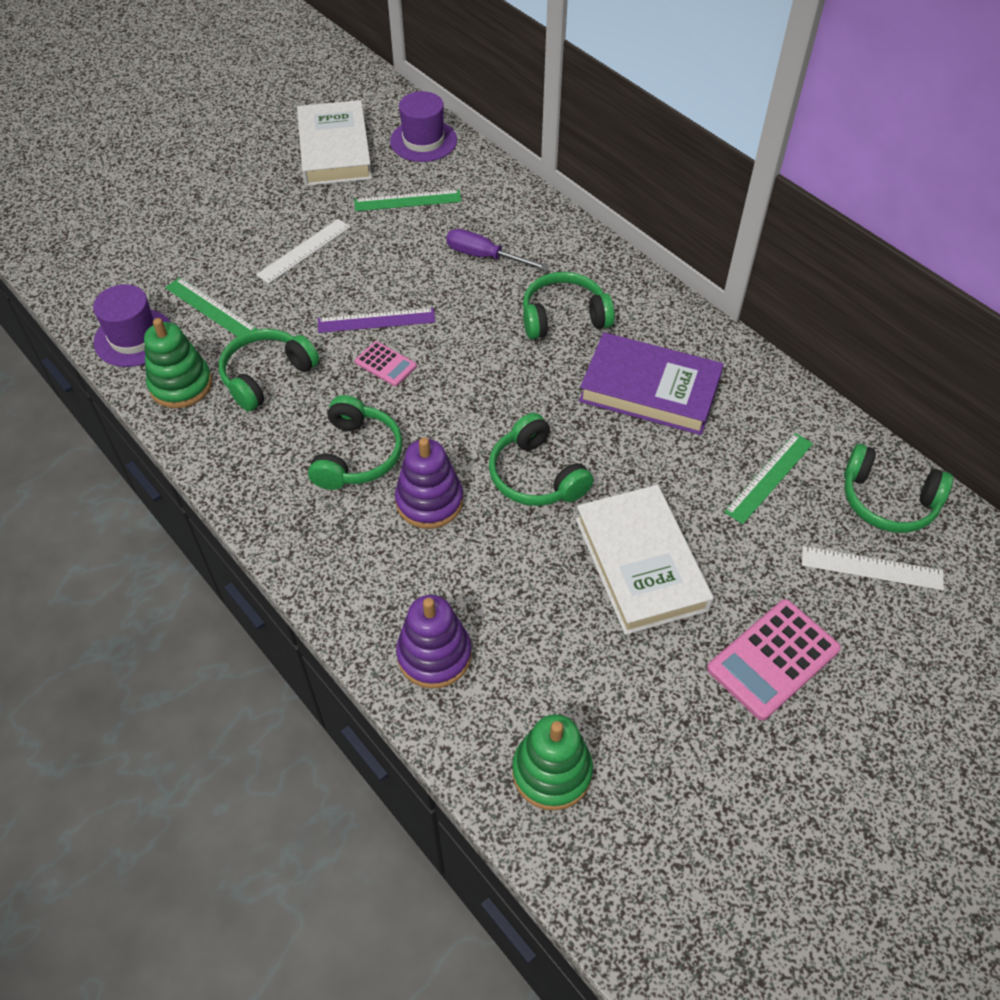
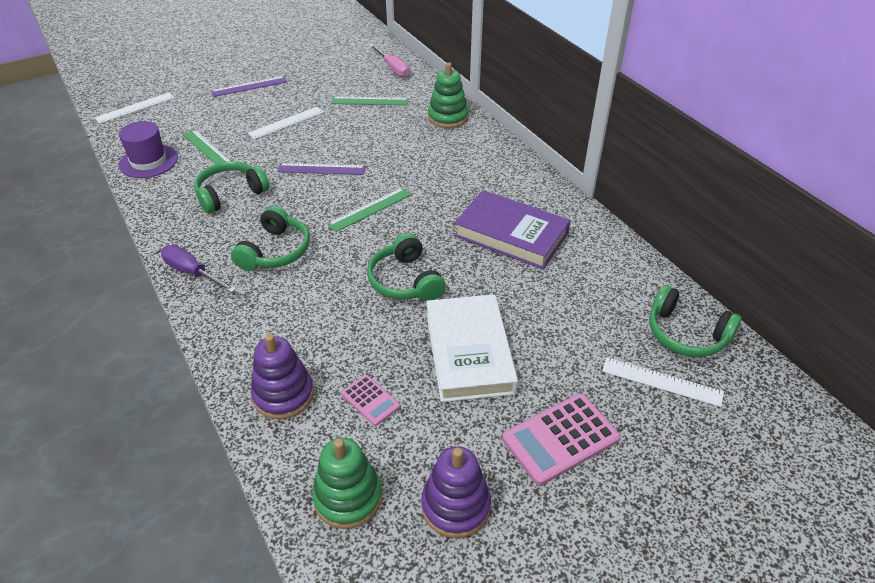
camera: 10 degrees right, 10 degrees down
(79, 250) = (135, 108): none -> white ruler
(181, 385) = (168, 193): green stacking toy -> green stacking toy (448, 117)
(231, 194) = (249, 86): none -> purple ruler
(335, 150) = (330, 68): white book -> none
(385, 364) = (318, 196): pink calculator -> pink calculator (370, 400)
(423, 141) = (393, 68): purple hat -> pink screwdriver
(429, 501) = (318, 288): purple stacking toy -> purple stacking toy (455, 506)
(484, 256) = (413, 139): purple screwdriver -> purple screwdriver (192, 272)
(563, 317) = (459, 181): green headphones -> none
(769, 477) = (590, 305): green ruler -> green ruler (370, 209)

